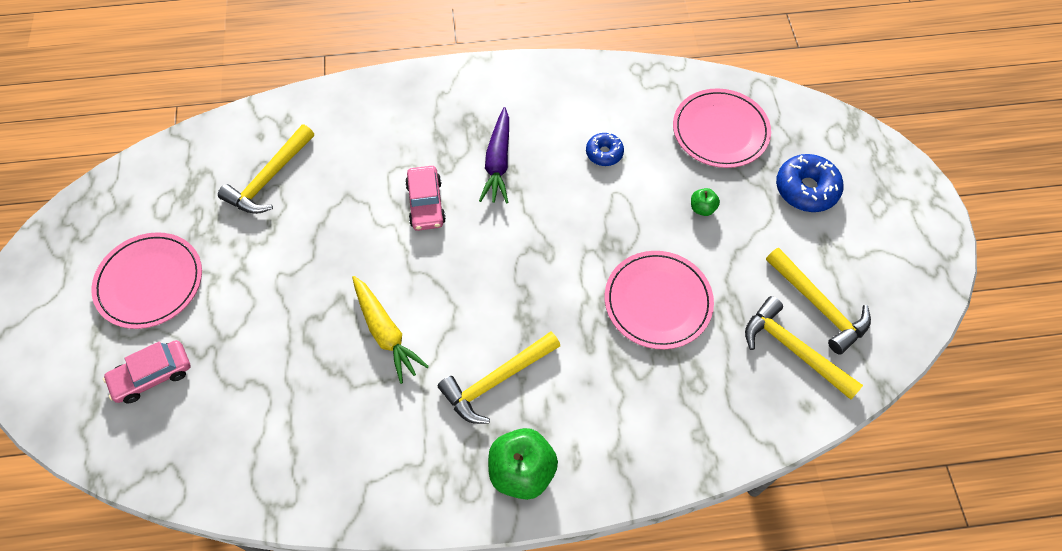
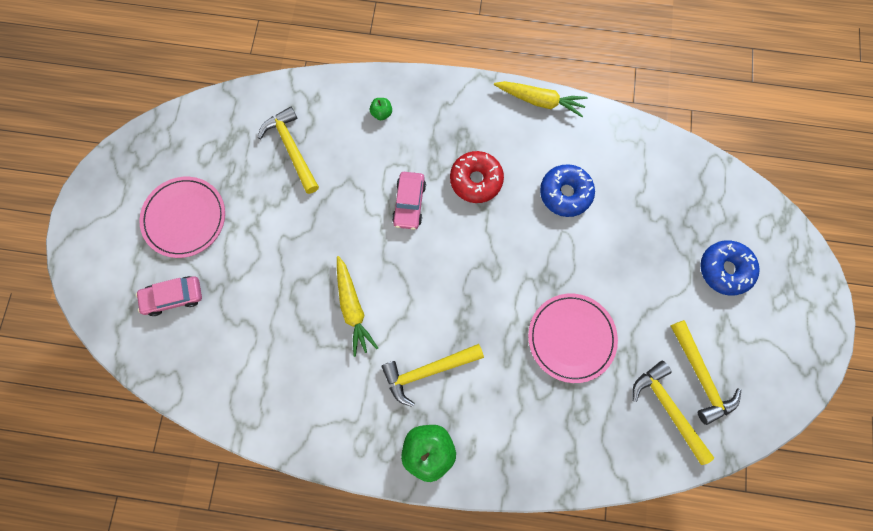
camera: 15 degrees right, 15 degrees up
(270, 178) = (292, 149): yellow hammer -> yellow hammer turned 105 degrees clockwise
(498, 162) = (476, 180): purple carrot -> red donut
(548, 68) = (540, 101): none -> yellow carrot
(604, 153) = (565, 193): blue donut -> blue donut, size x1.67
(702, 208) = (631, 265): green apple -> green apple (382, 113)
(720, 131) = (668, 197): pink plate -> none

